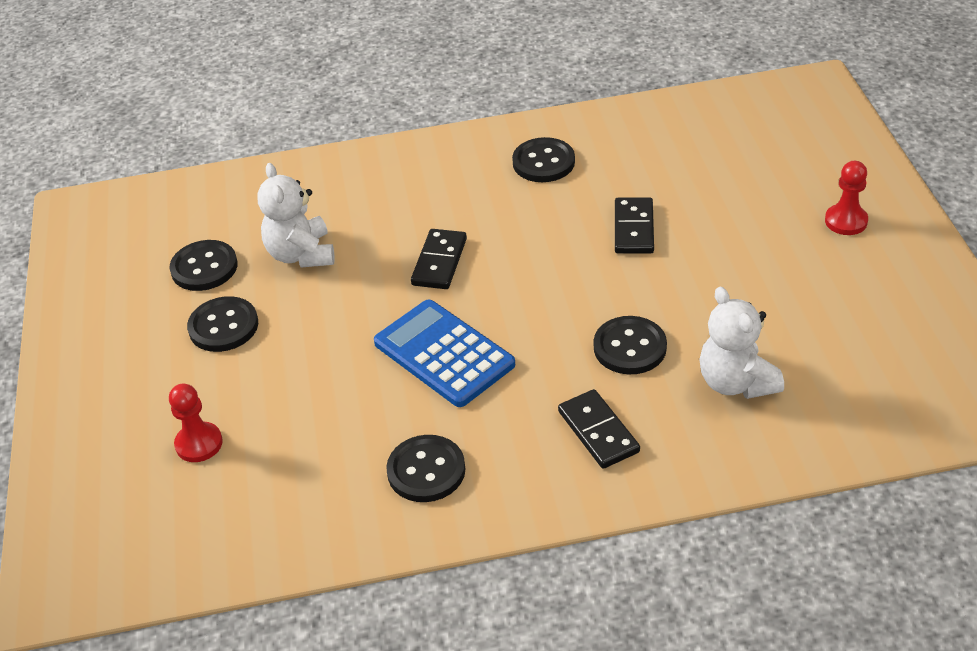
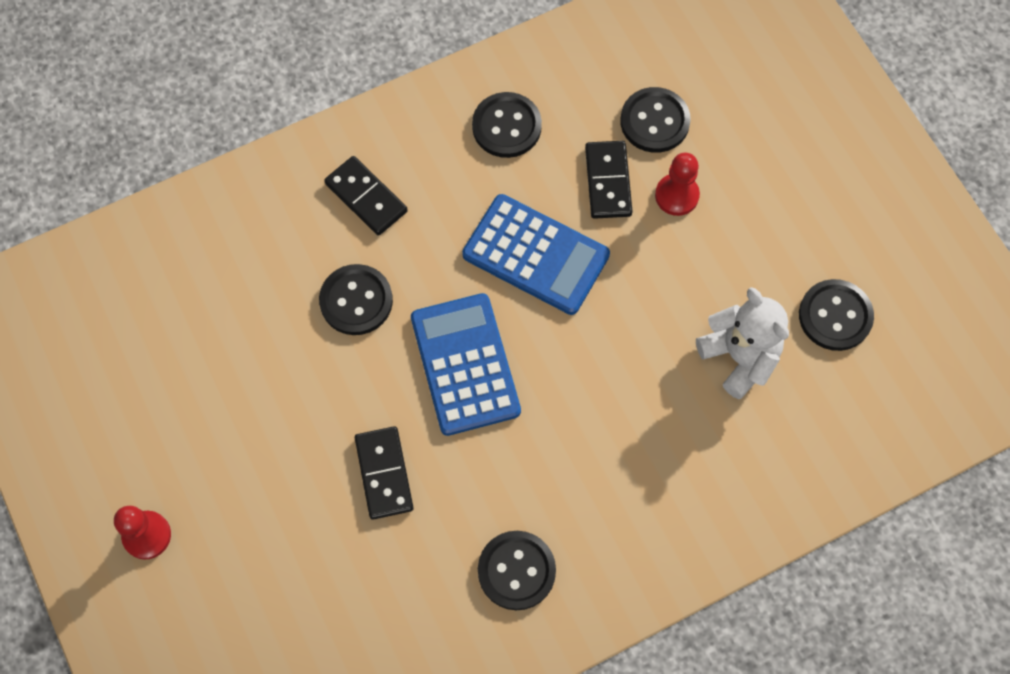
camera: 160 degrees right, 25 degrees up
(199, 444) = (719, 110): red pawn -> red pawn (676, 195)
(223, 326) = (770, 243): black button -> black button (654, 121)
(439, 262) = (584, 377): black domino -> black domino (608, 181)
(540, 286) = (465, 364): none -> blue calculator
(736, 382) = (248, 279): white teddy bear -> none

